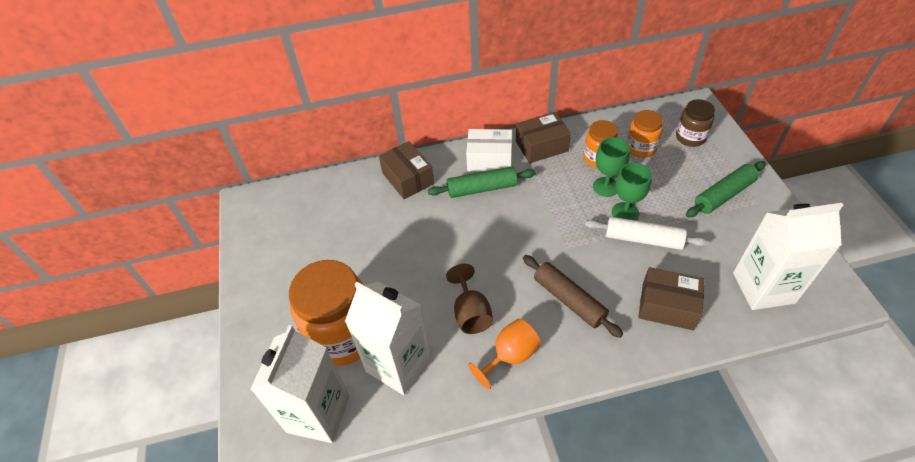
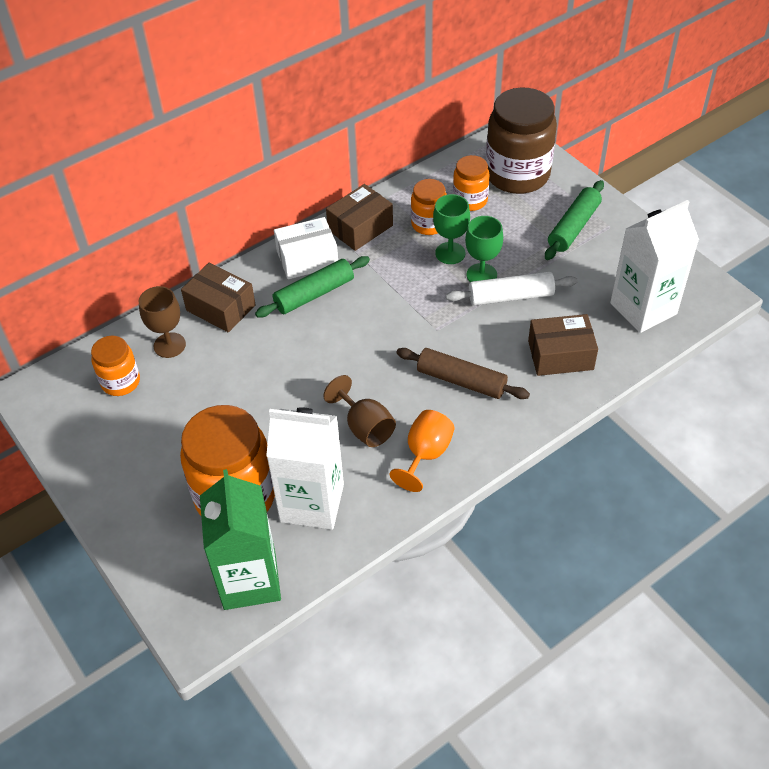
camera: 25 degrees left, 0 degrees up
(310, 213) = (120, 382): none -> orange jar
(318, 414) = (249, 580): white carton -> green carton
(357, 196) = (169, 345): none -> brown goblet
(690, 137) = (517, 174): brown jar -> brown jar, size x1.89

